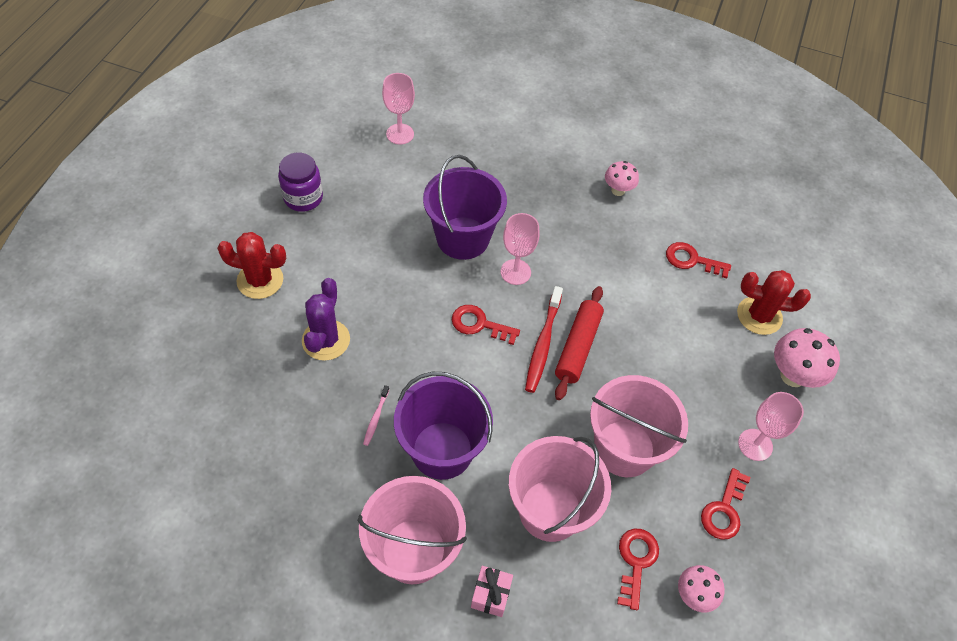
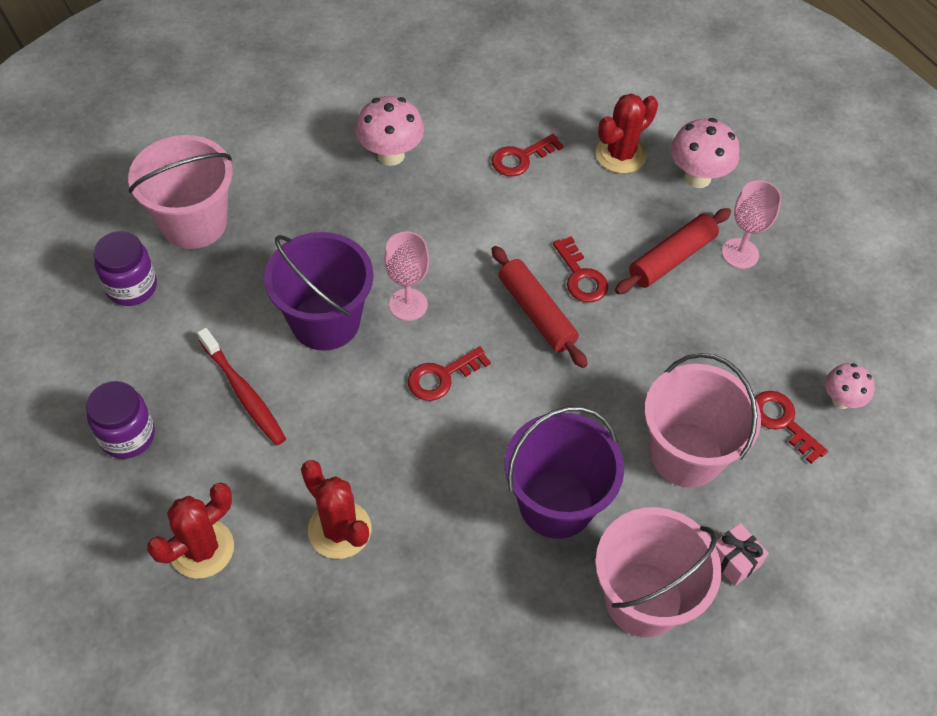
camera: 50 degrees left, 0 degrees up
(326, 340) = (339, 530): purple cactus -> red cactus
(376, 418) = (473, 540): pink toothbrush -> none
(400, 134) = (131, 287): pink goblet -> purple jar
(543, 344) = (509, 338): red toothbrush -> red toothbrush (243, 392)
(618, 190) = (391, 155): pink mushroom -> pink mushroom, size x1.59
(624, 448) = (669, 352): pink bucket -> pink bucket (194, 223)
(704, 402) = (671, 258): none -> red rolling pin
(724, 510) = (782, 321): red key -> red key (581, 276)

